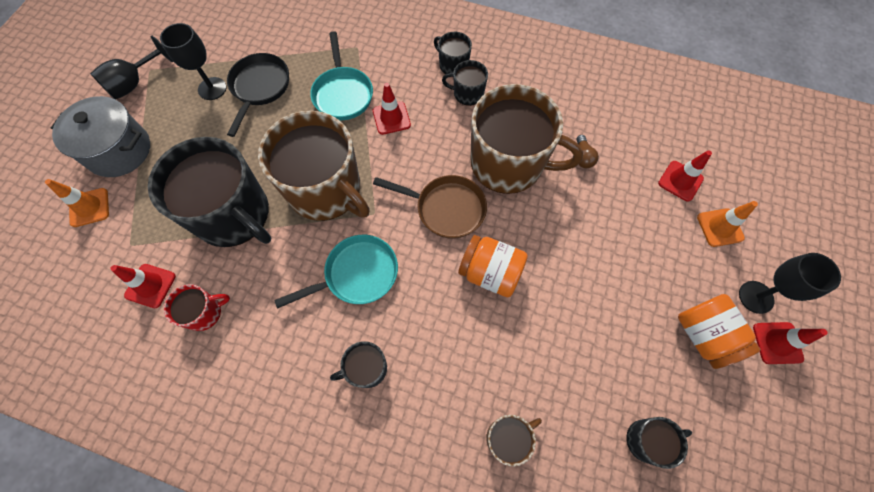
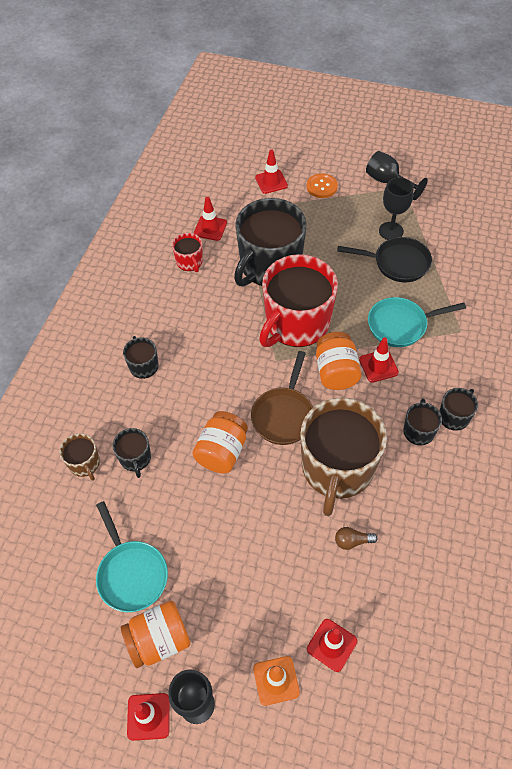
camera: 90 degrees right, 10 degrees down
(89, 207) = (271, 182): orange traffic cone -> red traffic cone
(119, 150) = (322, 187): grey pot -> orange button
(326, 190) = (296, 323): brown mug -> red mug
(357, 274) = (219, 352): turquoise pan -> turquoise pan (131, 573)
(395, 156) = (336, 372): none -> orange jar
(647, 440) = (72, 572): black mug -> black mug (135, 458)

